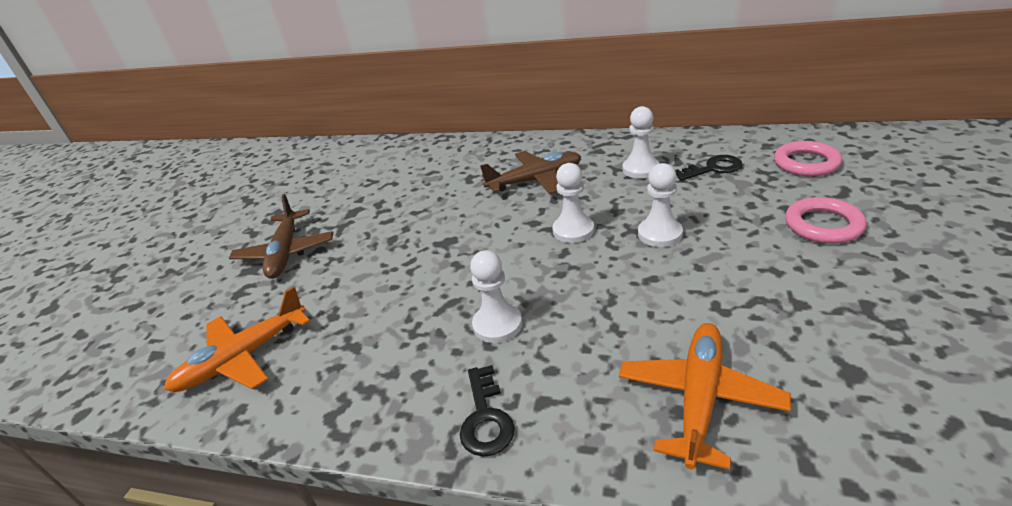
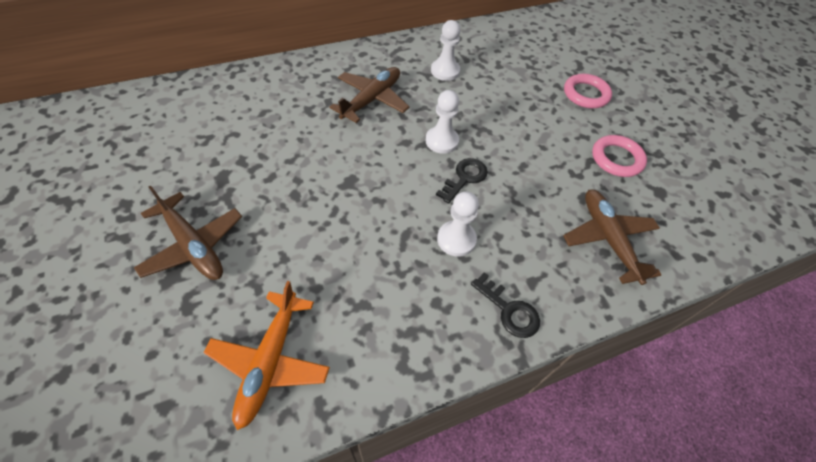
camera: 45 degrees left, 20 degrees up
(660, 234) = (501, 127): white pawn -> none
(699, 398) = (608, 239): orange plane -> brown plane
(713, 168) = (493, 60): black key -> black key (464, 178)
(806, 163) = (545, 45): pink ring -> pink ring (617, 159)

